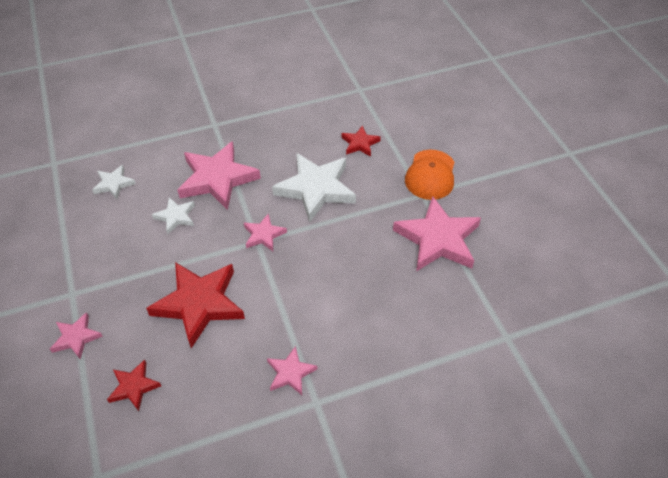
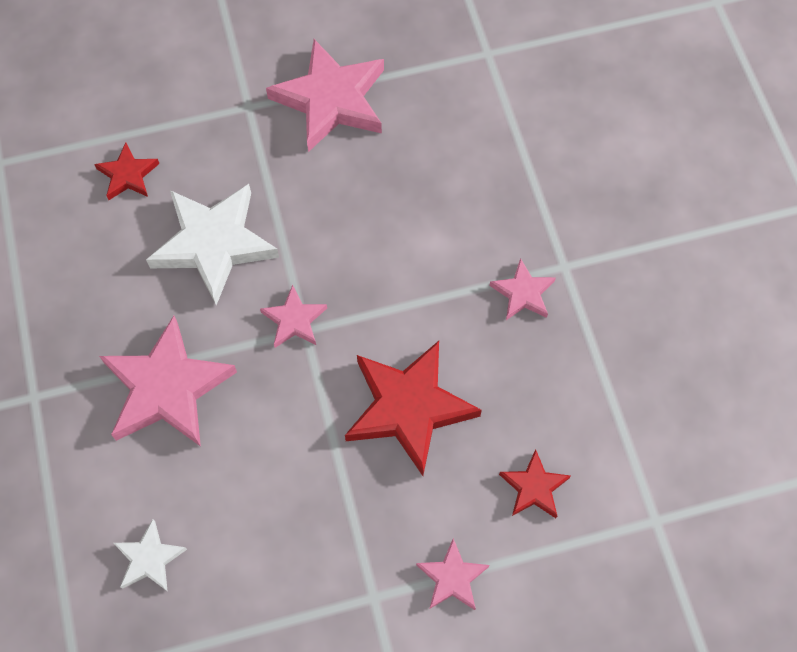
camera: 85 degrees left, 15 degrees up
(176, 217) = (239, 450): white star -> none
(430, 175) = (212, 90): orange cap -> none

